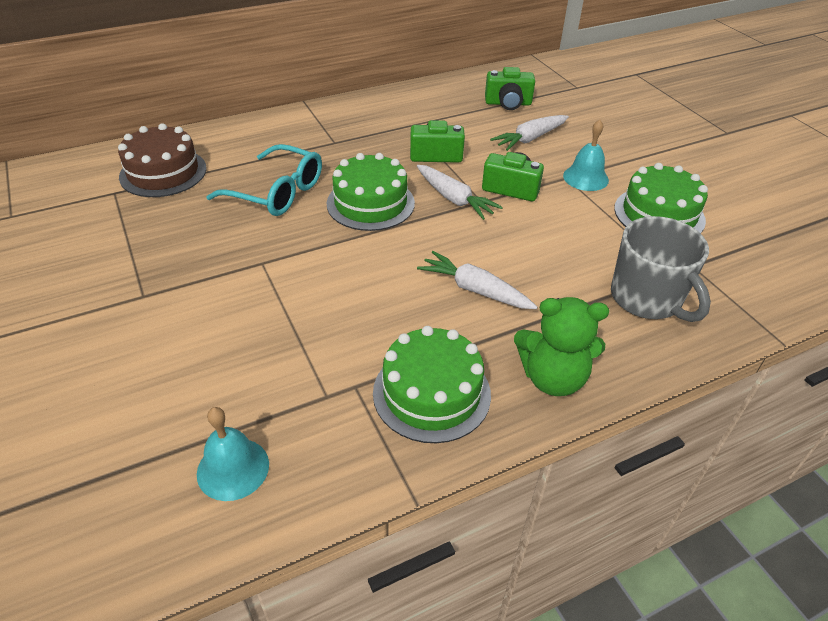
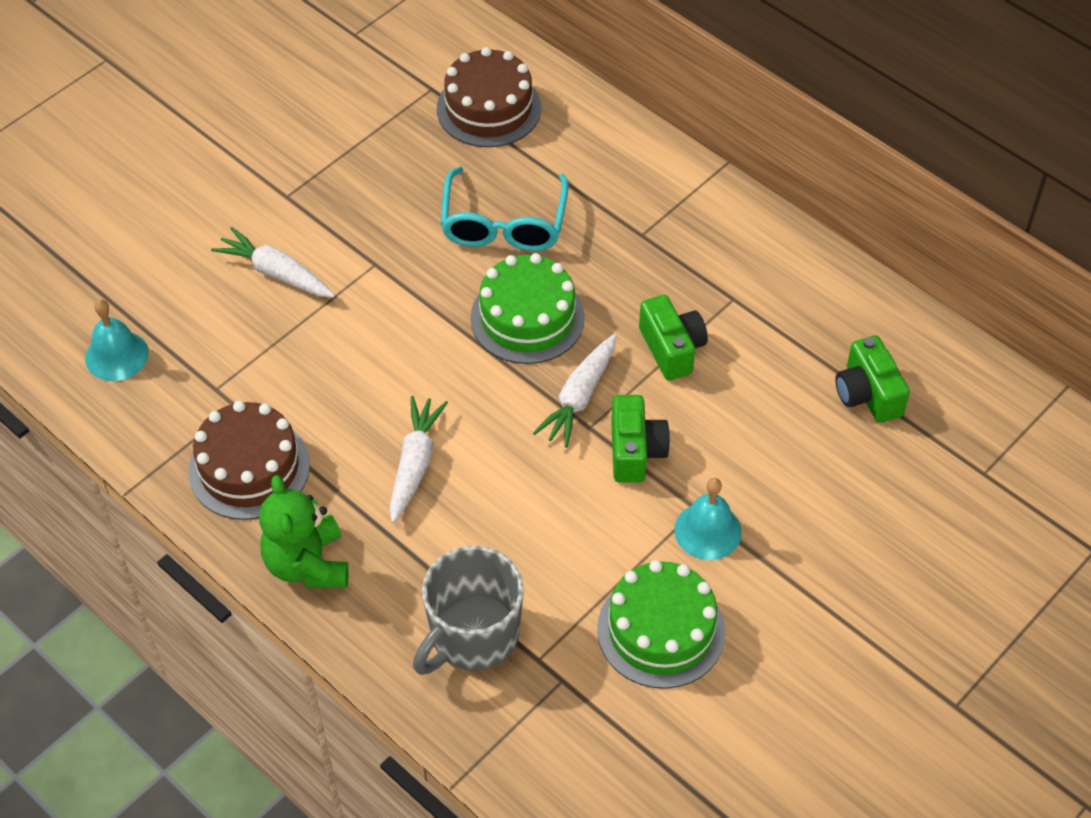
camera: 70 degrees right, 10 degrees up
(431, 393) = (249, 468): green cake -> brown cake
(530, 139) = (777, 445): white carrot -> white carrot (276, 273)

